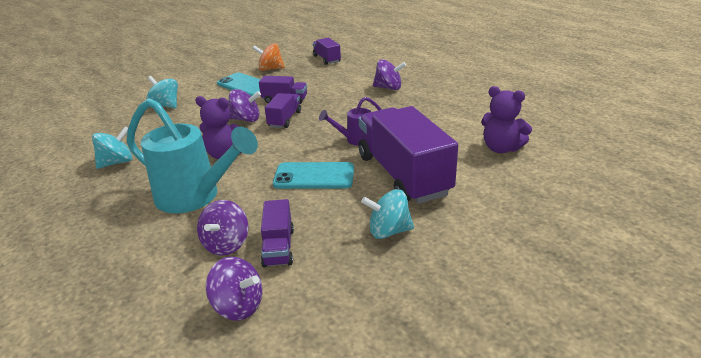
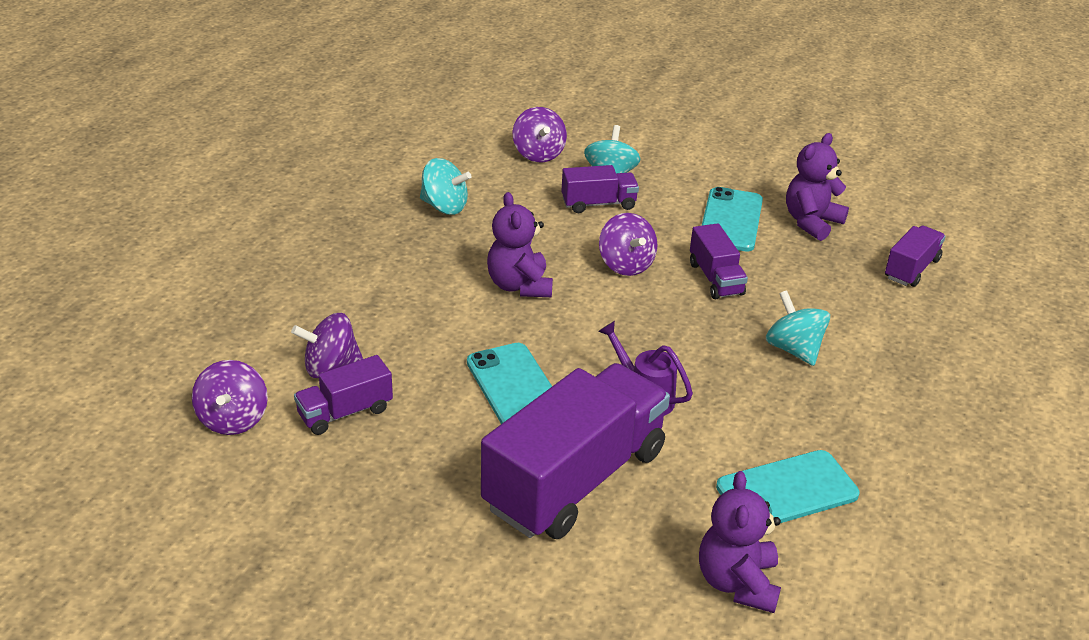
camera: 60 degrees right, 5 degrees up
(196, 197) = (408, 303): turquoise watering can -> none
(270, 69) = (811, 222): orange spinning top -> purple teddy bear
(285, 119) = (654, 302): purple truck -> purple truck (598, 204)
(388, 88) = (859, 381): purple spinning top -> purple spinning top (538, 154)
(388, 231) = (426, 503): turquoise spinning top -> turquoise spinning top (793, 349)
(448, 121) = (787, 491): none -> turquoise phone

